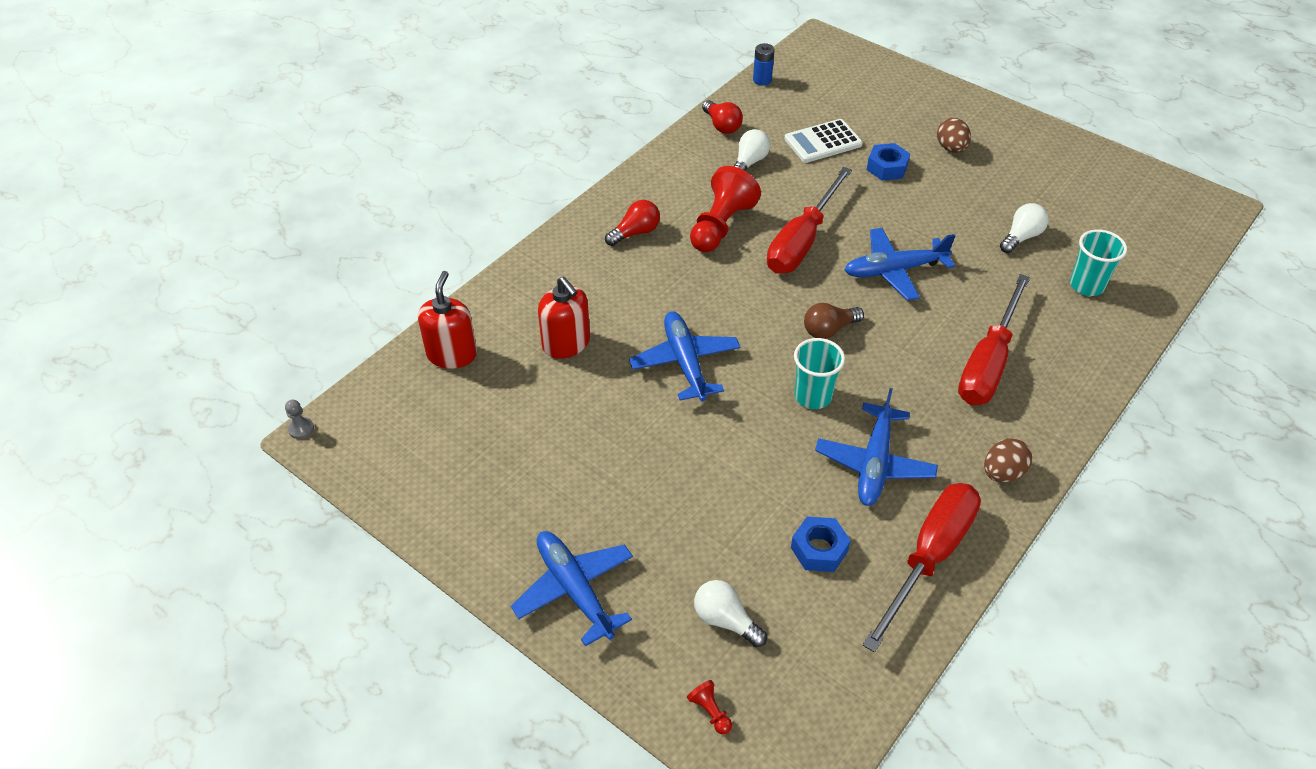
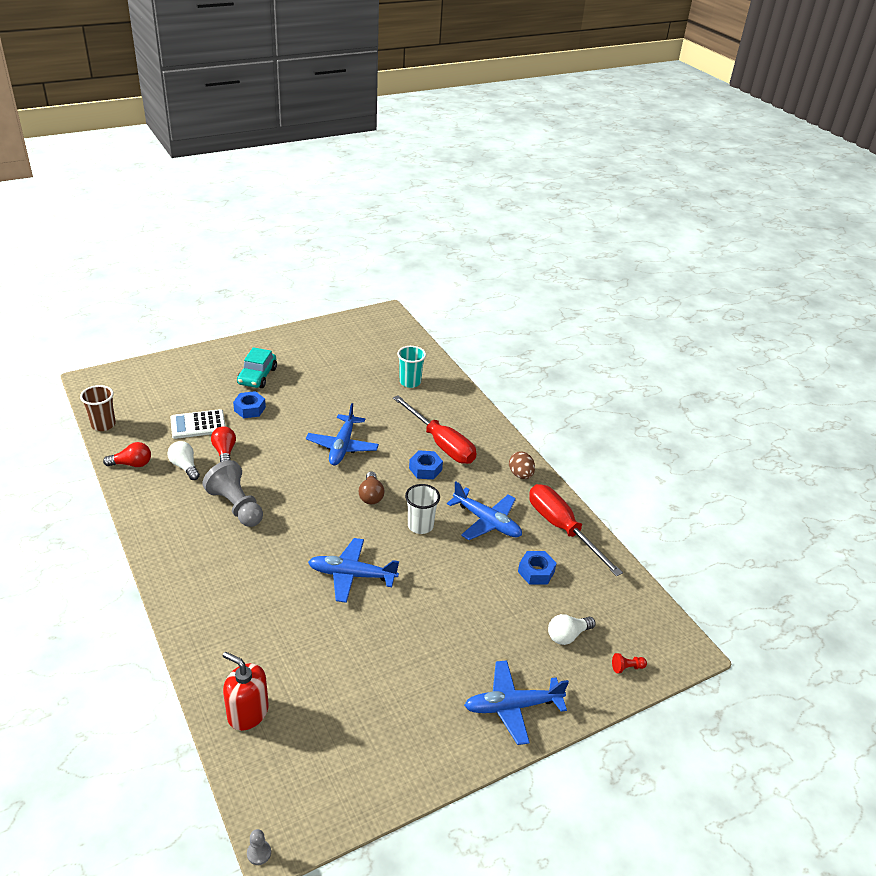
camera: 70 degrees left, 10 degrees down
(566, 343) = (288, 635): red soap dispenser -> none
(635, 232) = (204, 553): red light bulb -> red light bulb (224, 452)
(721, 226) = (236, 506): red pawn -> grey pawn
(762, 80) = (103, 425): blue battery -> brown cup
(802, 241) = (284, 474): red screwdriver -> none
(813, 396) = (420, 526): turquoise cup -> white cup
(823, 142) = (198, 425): white calculator -> white calculator turned 75 degrees clockwise
(922, 364) = (425, 469): none -> blue nut
(951, 148) = (257, 376): brown egg -> turquoise car
(1021, 237) = (355, 386): white light bulb -> none

